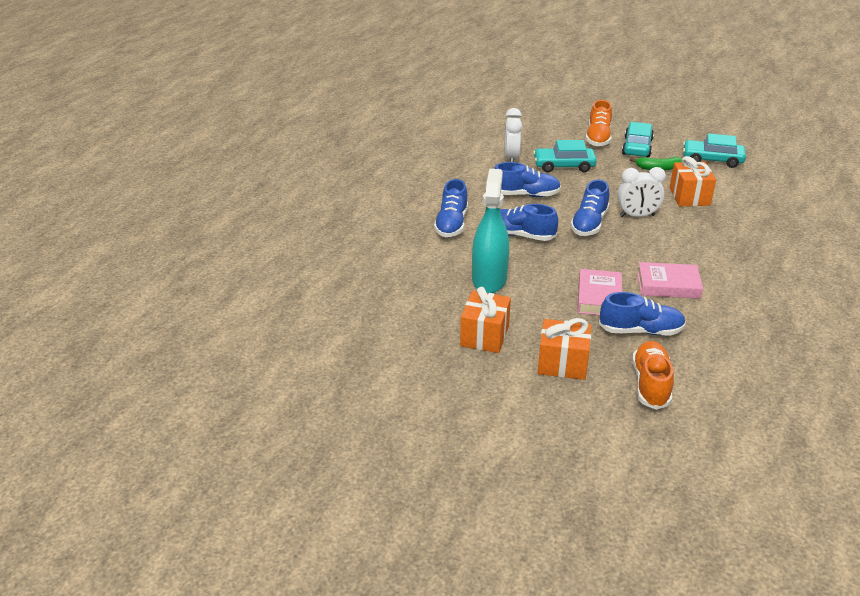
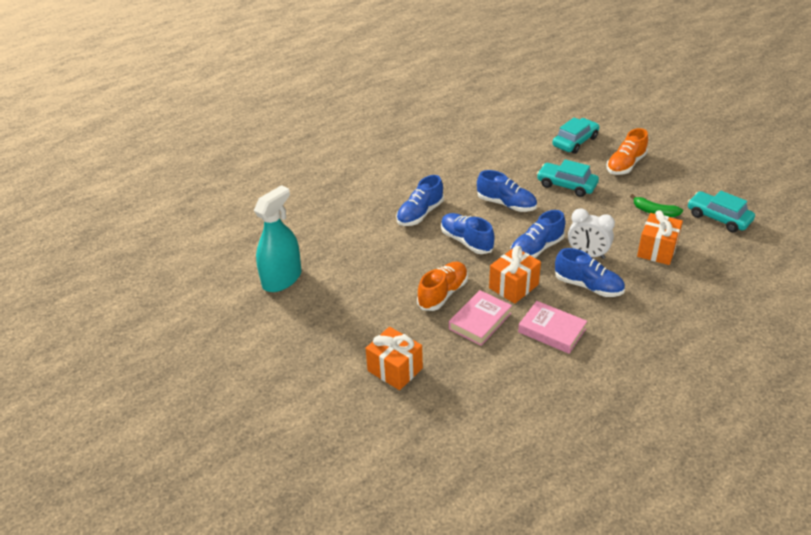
camera: 30 degrees right, 5 degrees up
(484, 336) = (357, 322): orange gift -> orange gift (513, 286)
(489, 279) = (405, 274): turquoise spray bottle -> turquoise spray bottle (282, 279)
(511, 158) = (526, 165): white clock -> none
(637, 147) = (655, 184): turquoise car -> turquoise car (575, 142)
(641, 331) = (486, 364): blue shoe -> blue shoe (588, 286)
(651, 384) = (449, 415): orange shoe -> orange shoe (443, 293)

